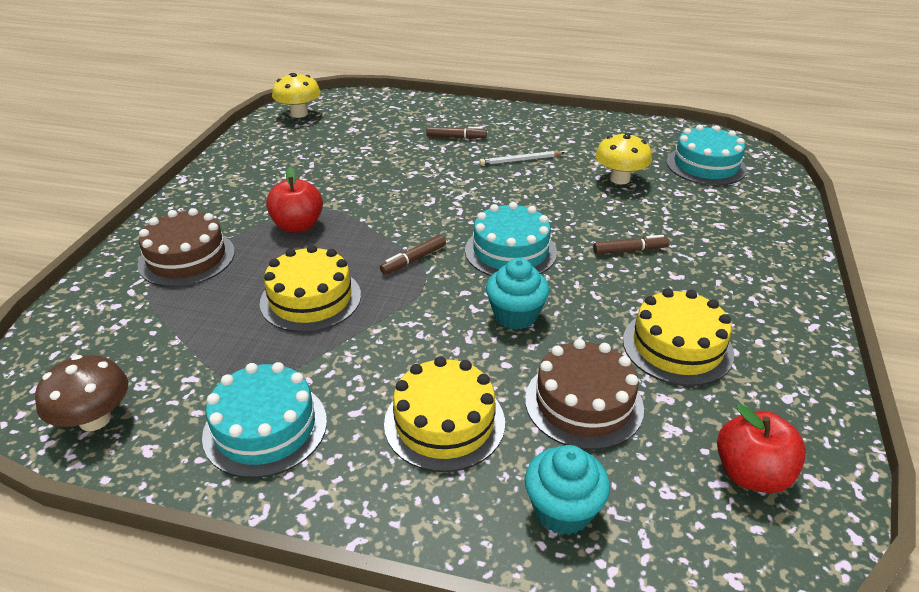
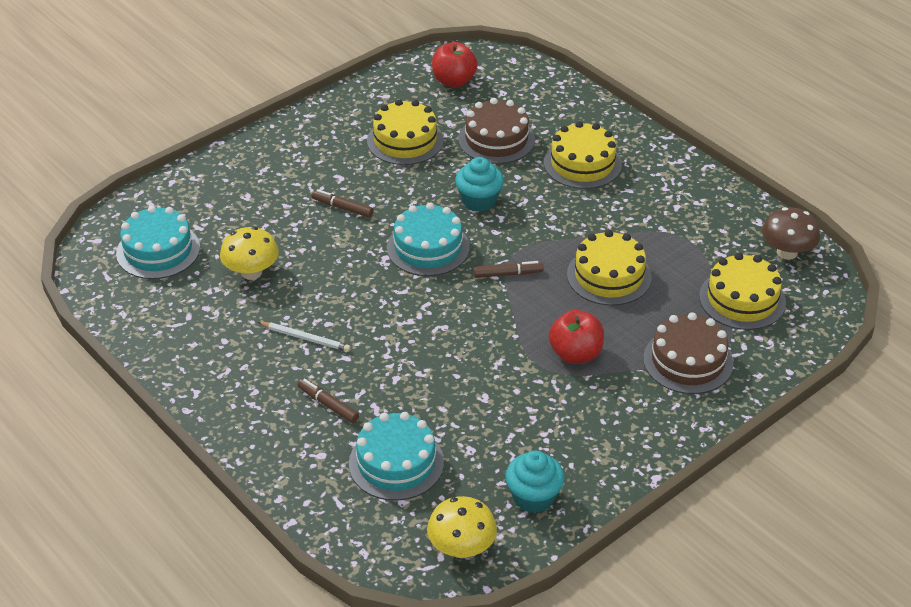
camera: 145 degrees left, 5 degrees up
(145, 335) = (742, 299): none -> yellow cake
(265, 428) = (685, 204): turquoise cake -> turquoise cake (396, 463)
(562, 510) = (559, 107): turquoise cupcake -> turquoise cupcake (533, 497)

